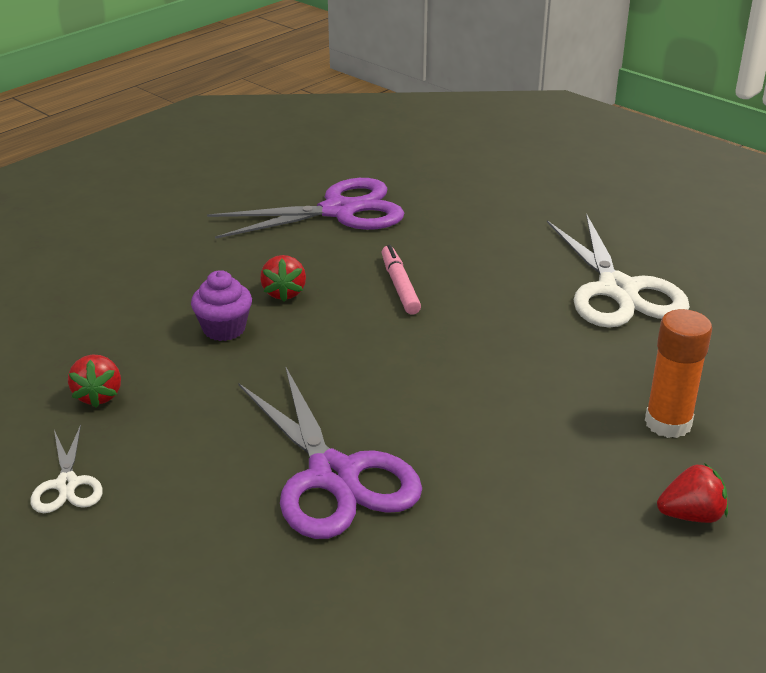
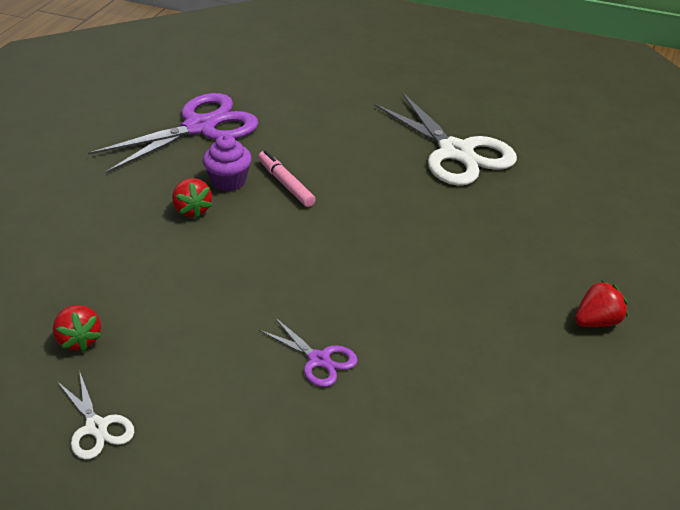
camera: 20 degrees left, 5 degrees up
(224, 329) = (158, 254): purple cupcake -> purple cupcake (229, 181)
(334, 475) = (319, 360): purple scissors -> purple scissors, size x0.49
(668, 423) = (546, 253): orange glue stick -> none

